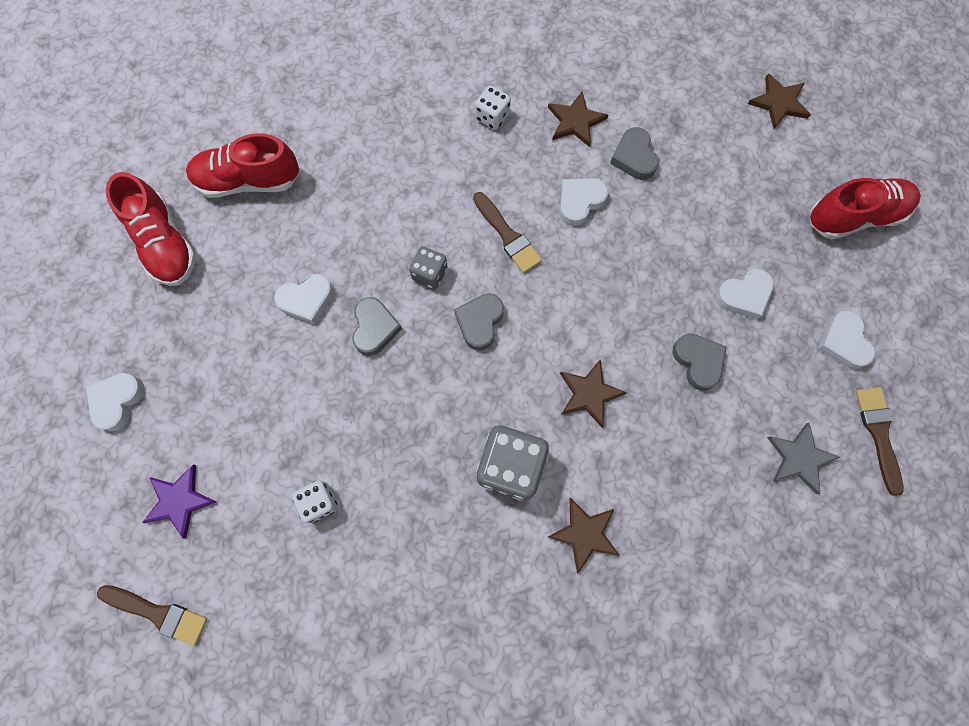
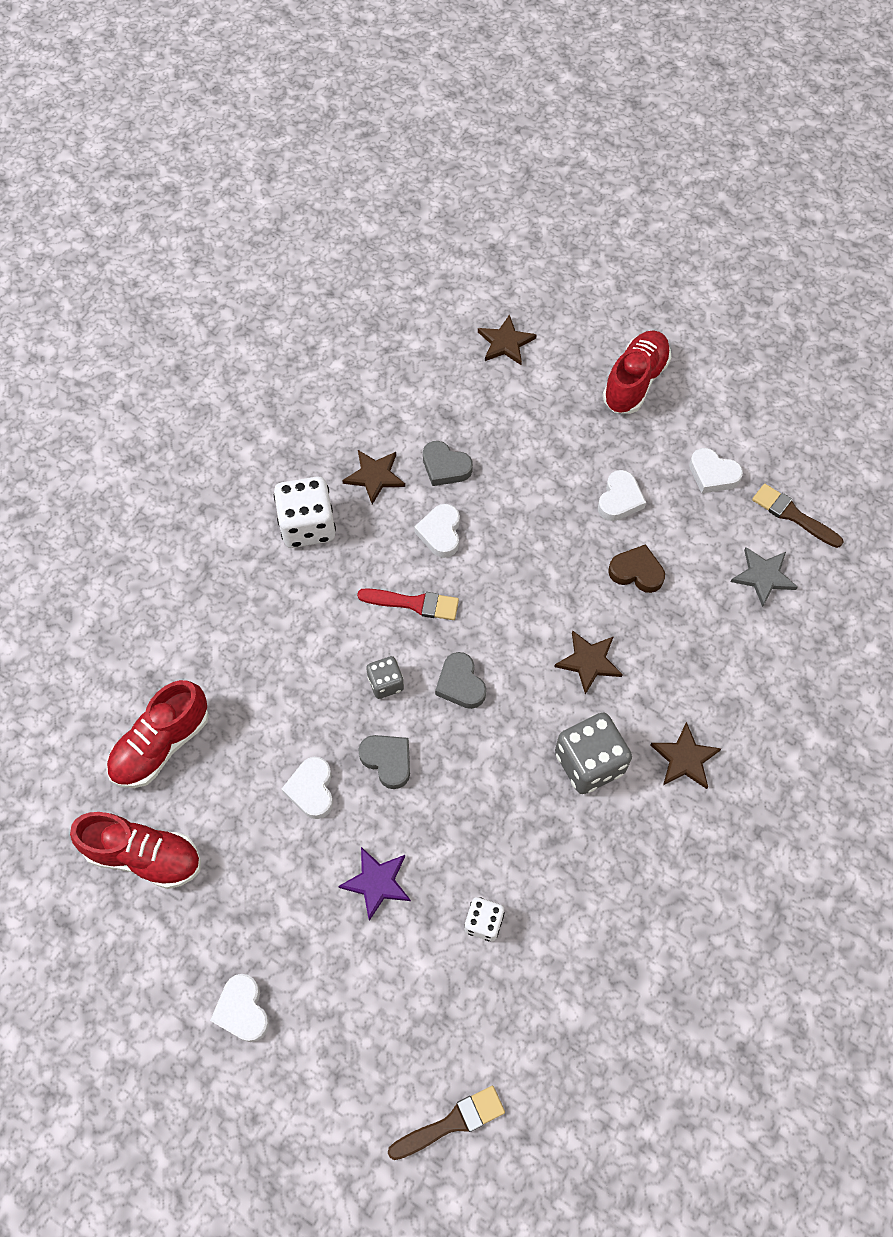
camera: 45 degrees left, 10 degrees down
(179, 501) = (377, 1029): purple star -> purple star (377, 882)
(306, 300) = (312, 790): white heart -> white heart turned 150 degrees clockwise
(492, 117) = (308, 526): white dice -> white dice, size x1.81
(507, 235) = (414, 603): brown brush -> red brush
(698, 361) = (636, 572): grey heart -> brown heart

